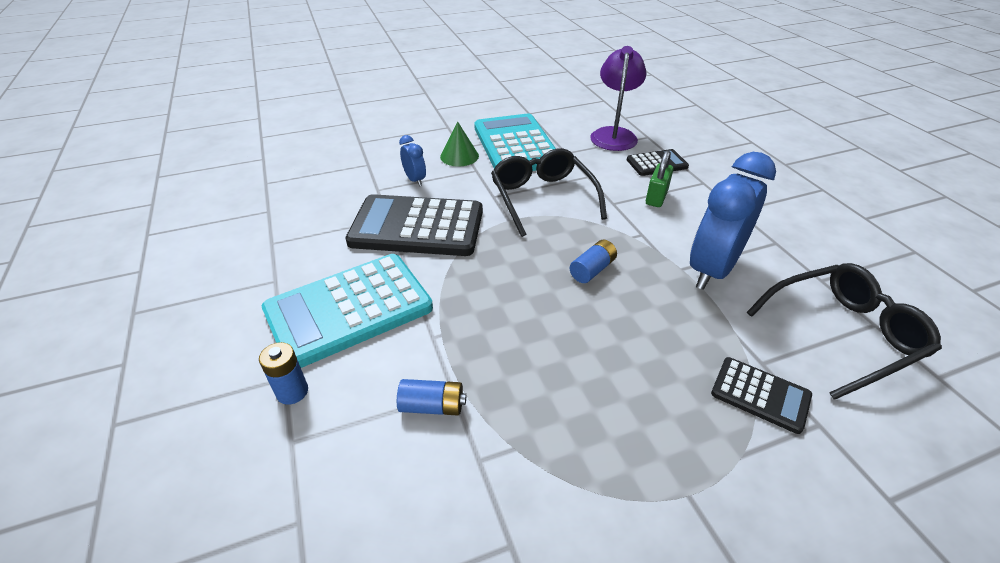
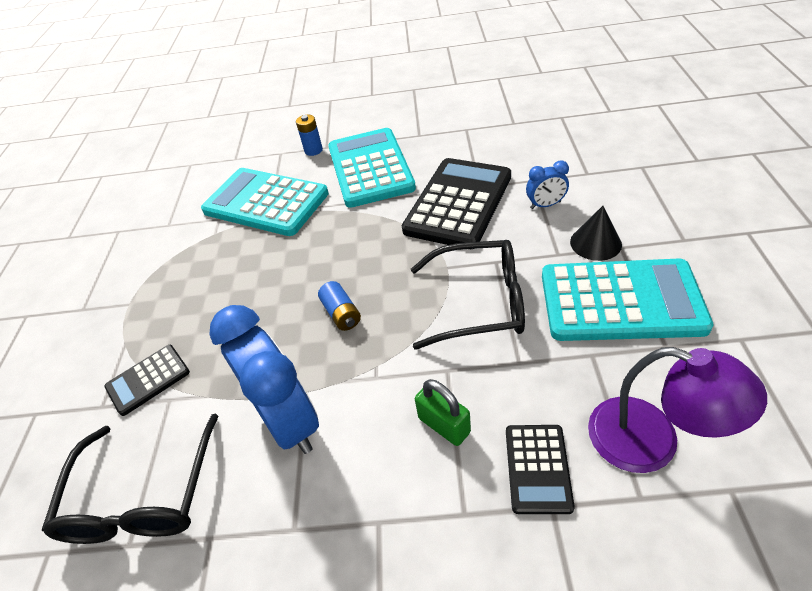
camera: 115 degrees right, 5 degrees up
(432, 406) = (266, 202): blue battery -> turquoise calculator
(459, 156) = (595, 243): green cone -> black cone

